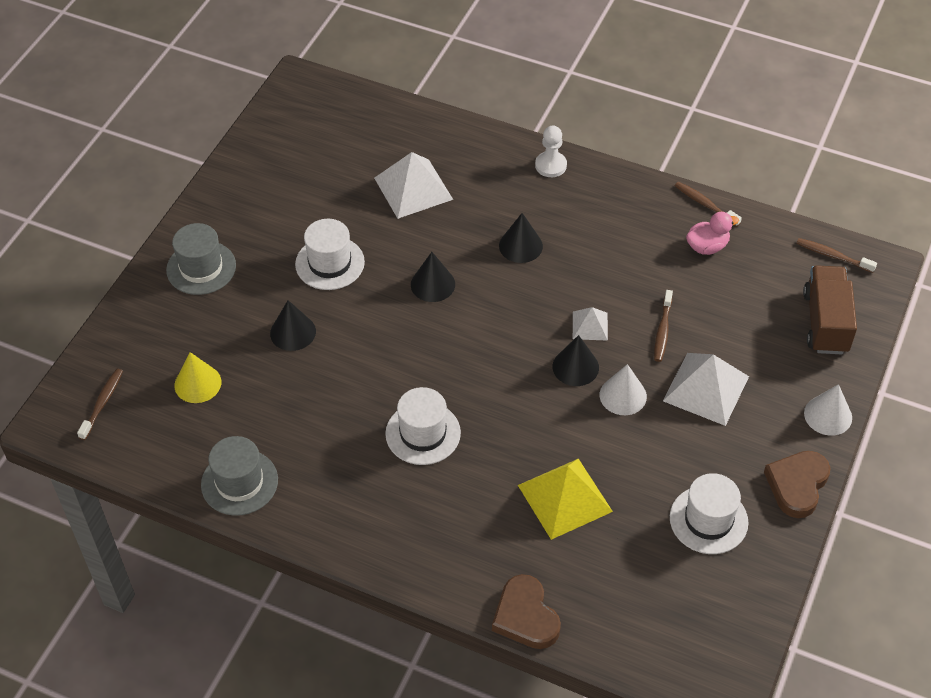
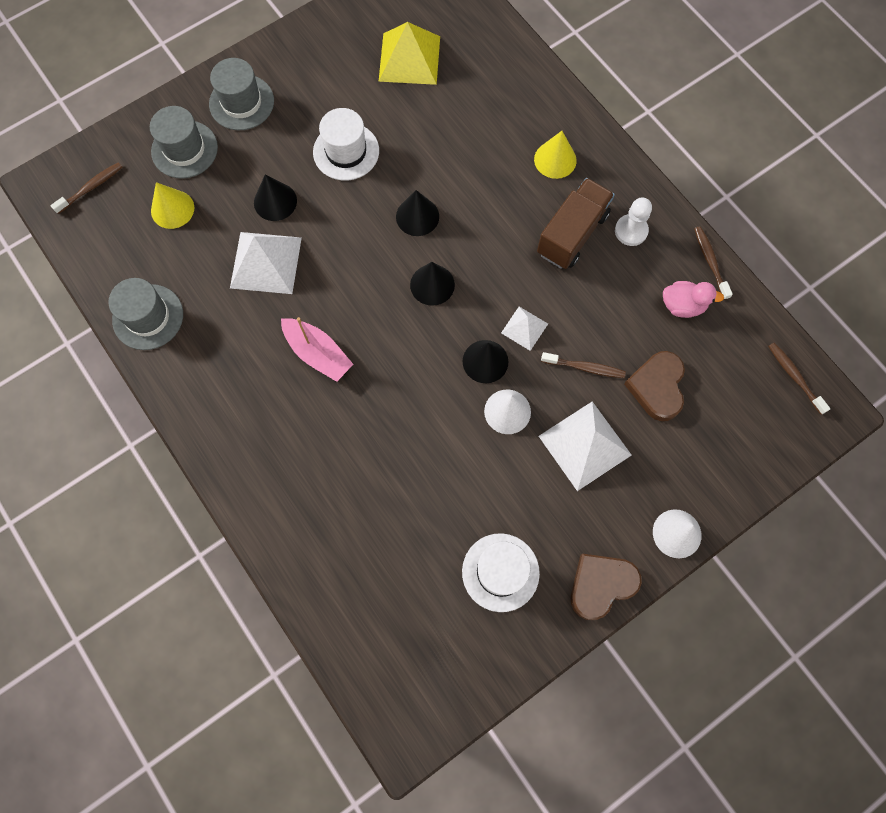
camera: 30 degrees right, 20 degrees up
(173, 330) = (184, 149): none -> grey hat
(413, 188) = (461, 114): white pyramid -> white pyramid (265, 262)
(423, 433) = (318, 353): white hat -> pink boat
(520, 246) = (516, 218): black cone -> black cone (432, 284)
(521, 187) = (555, 160): none -> yellow cone
(525, 616) = (290, 570): brown heart -> brown heart (657, 387)
(550, 165) = (596, 151): white pawn -> white pawn (631, 231)
(565, 498) = (393, 480): yellow pyramid -> yellow pyramid (409, 58)
(662, 330) = (585, 367): brown toothbrush -> brown toothbrush turned 120 degrees counterclockwise
(825, 322) = (740, 440): brown truck -> brown truck (572, 234)

